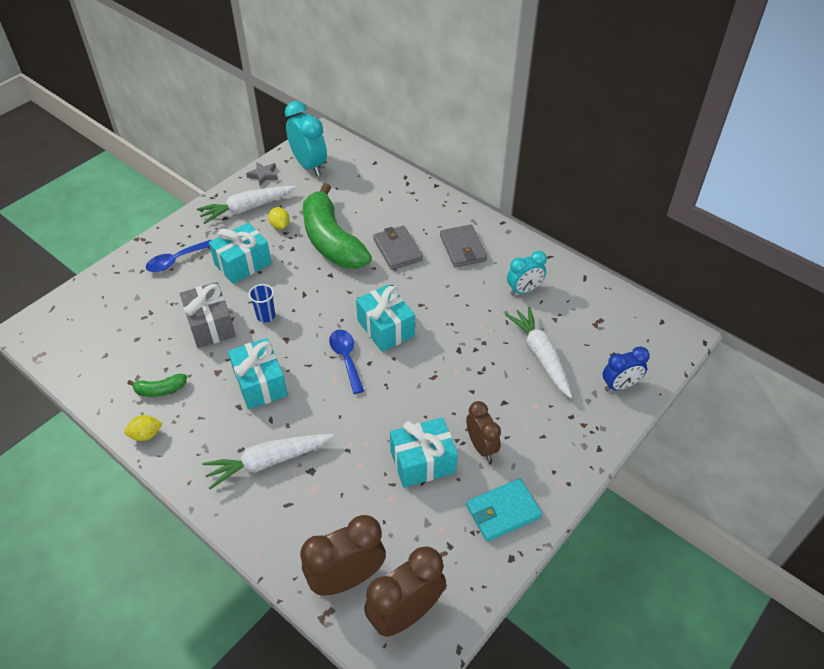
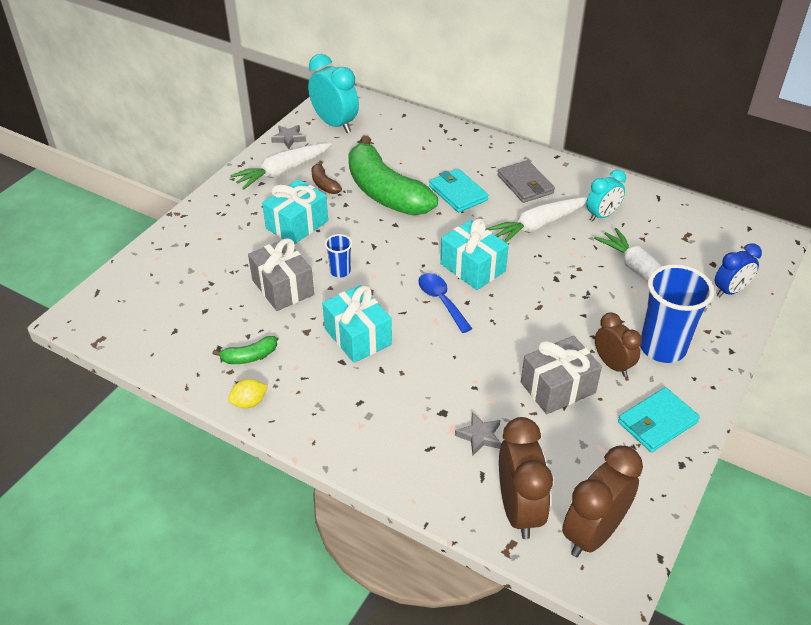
camera: 10 degrees left, 5 degrees down
(176, 260) = (221, 230): blue spoon -> none
(268, 462) = (393, 410): white carrot -> white carrot (538, 226)
(280, 226) = (324, 184): yellow lemon -> brown banana
(336, 500) = (480, 436): none -> grey star
(346, 579) = (519, 510): brown clock -> brown clock turned 120 degrees clockwise
(397, 250) = (458, 193): grey wallet -> turquoise wallet
(423, 462) = (557, 387): turquoise gift -> grey gift
(534, 436) = (662, 348): none -> blue cup

